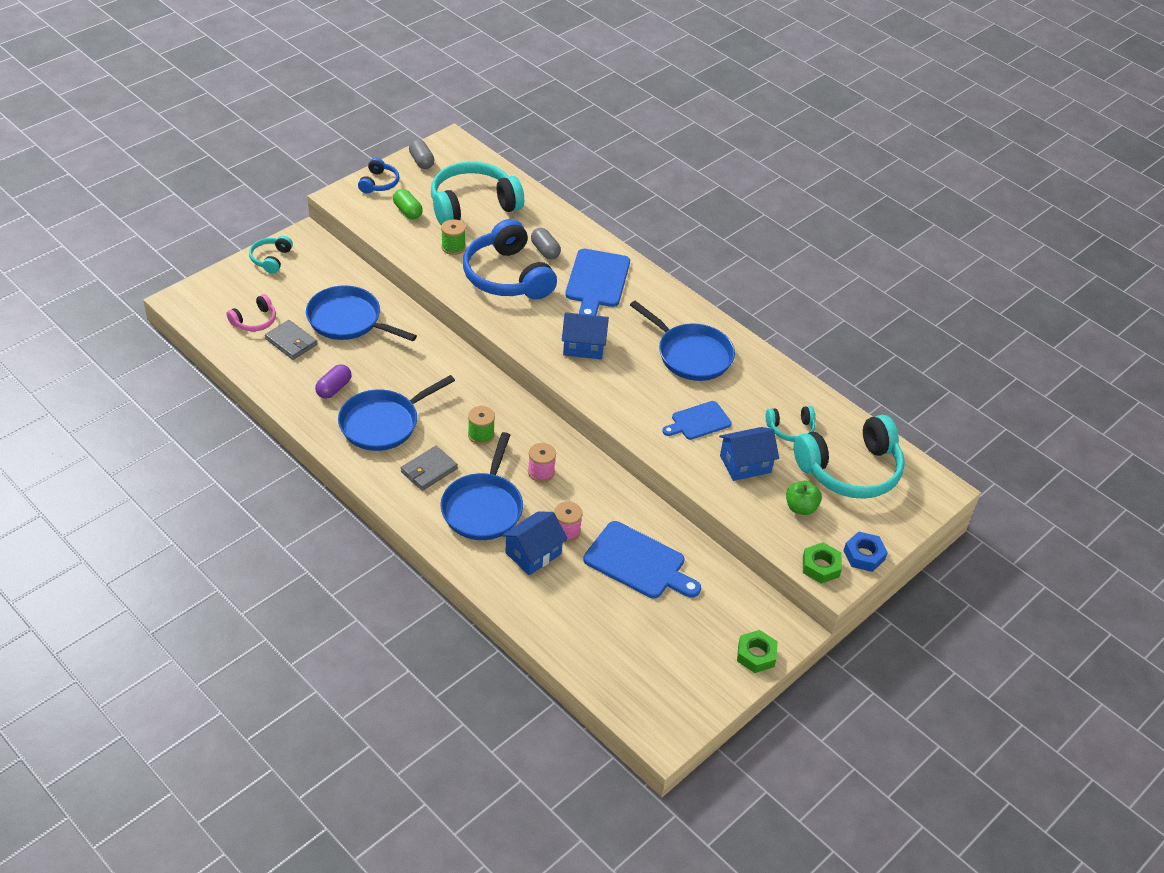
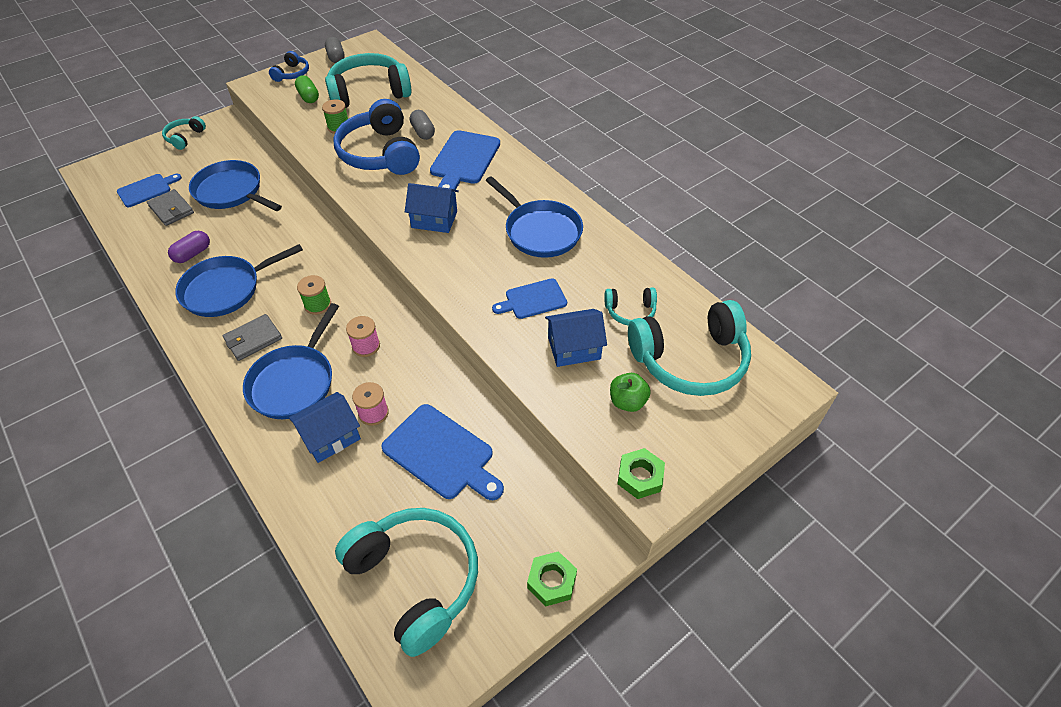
camera: 10 degrees right, 5 degrees up
(254, 321) = (147, 190): pink headphones -> blue cutting board
(642, 660) = (415, 580): none -> turquoise headphones
(864, 555) = (693, 465): blue nut -> none

